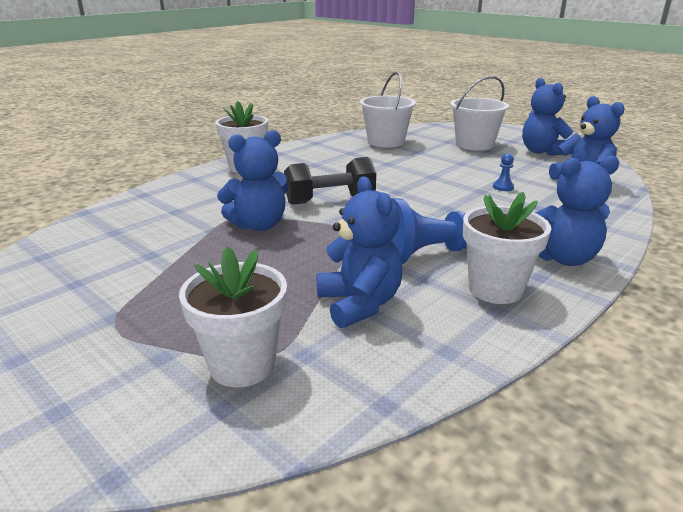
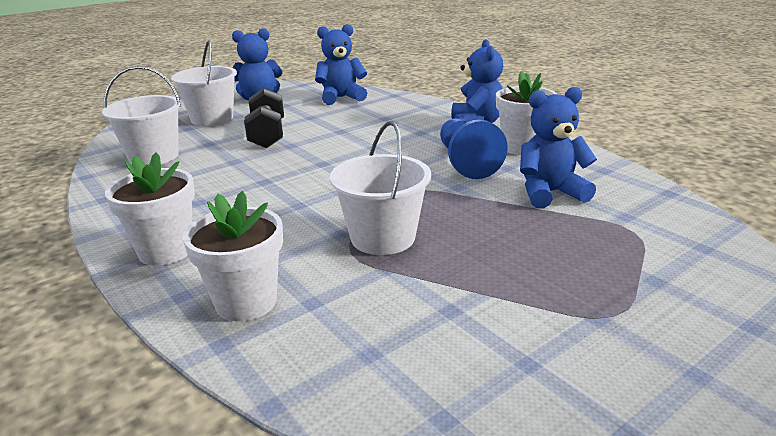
camera: 80 degrees left, 0 degrees up
(242, 365) = (650, 241): white flower pot -> white flower pot (246, 302)
(259, 225) = (382, 238): blue teddy bear -> white bucket
(330, 200) = (327, 196): black dumbbell -> black dumbbell (267, 135)
(503, 187) = (337, 122): blue pawn -> none

